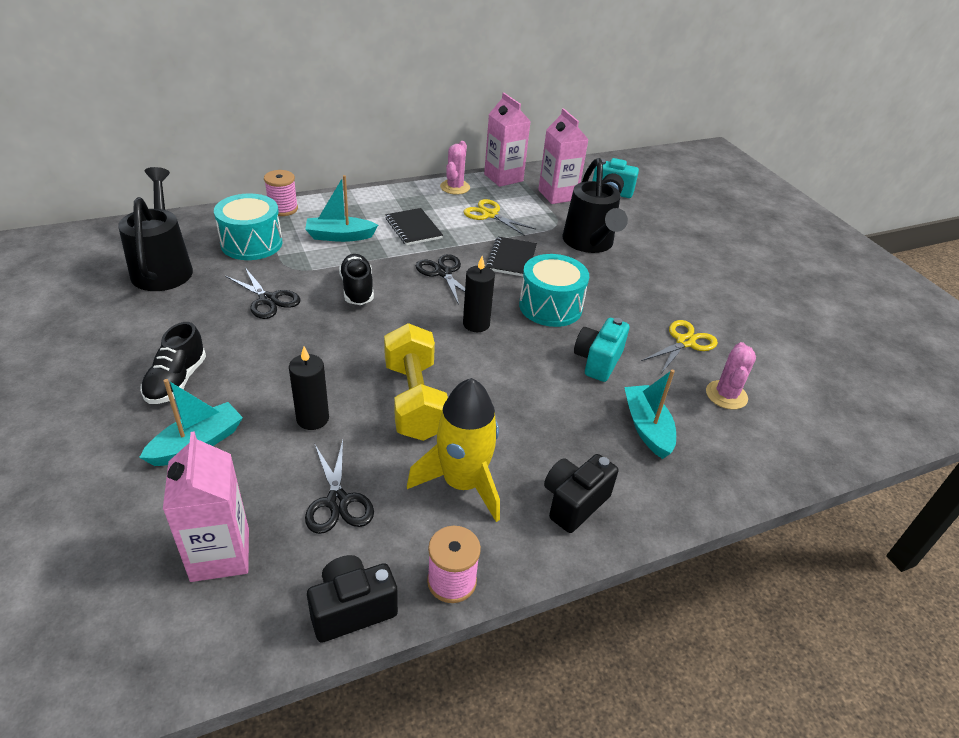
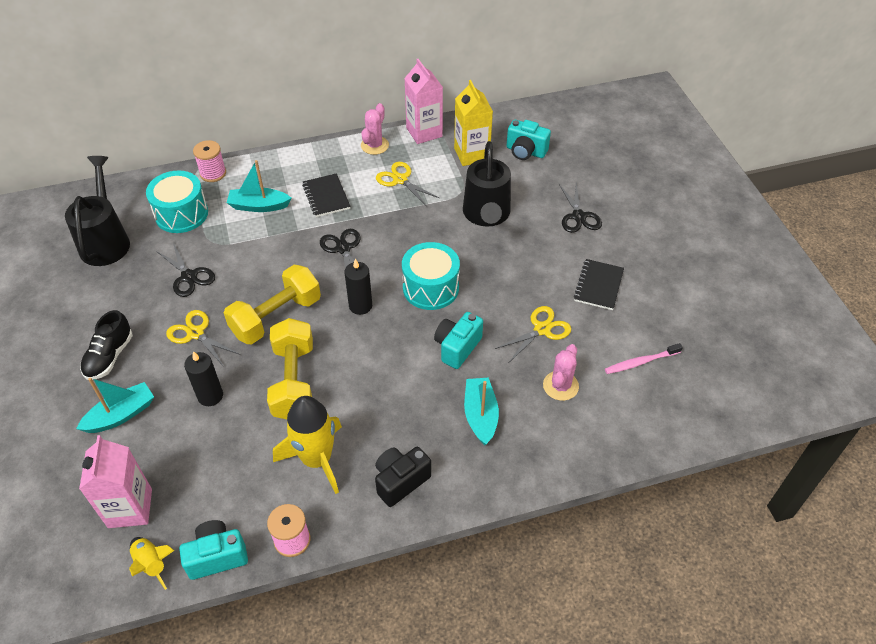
camera: 10 degrees right, 10 degrees up
(259, 625) = (152, 564): none -> yellow rocket
(284, 355) = (195, 333): none -> yellow scissors
(337, 501) = (219, 470): black scissors -> black scissors (578, 216)
(352, 609) = (217, 556): black camera -> turquoise camera
(357, 289) = (265, 266): black shoe -> none
(380, 336) = (276, 317): none -> yellow dumbbell
(512, 258) = (409, 233): black notebook -> black notebook (598, 286)
(557, 195) = (471, 154): pink carton -> yellow carton
(803, 370) = (641, 362): none -> pink toothbrush

